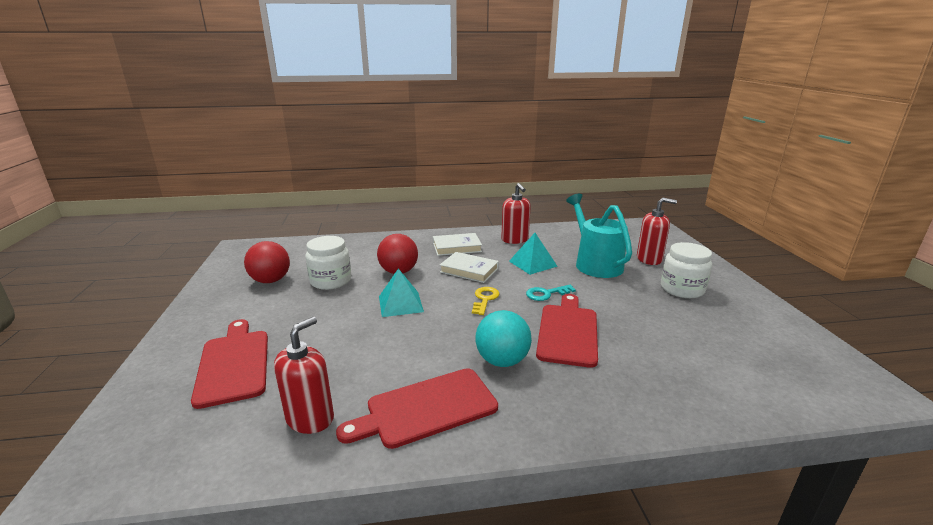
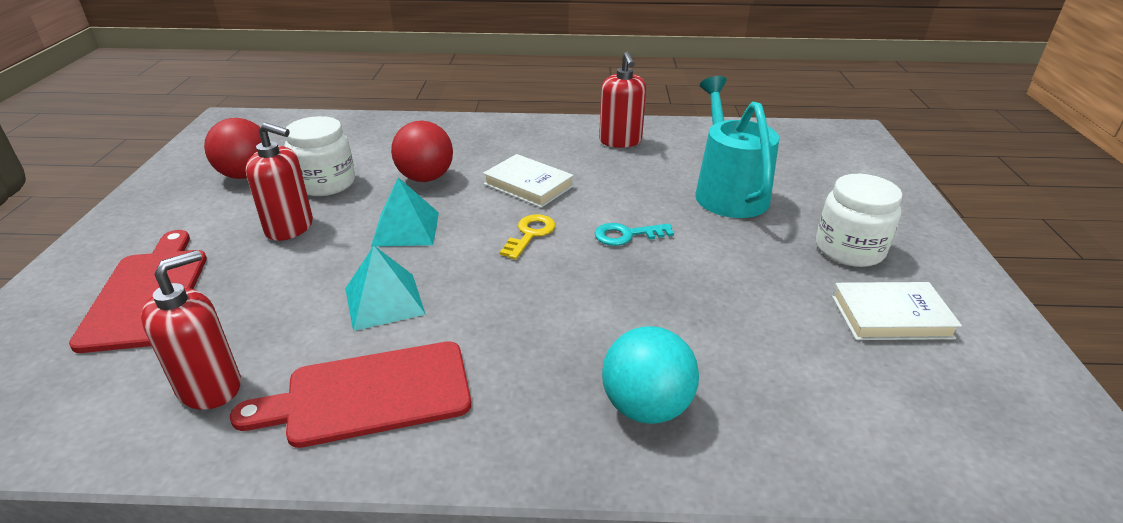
camera: 10 degrees right, 10 degrees up
(457, 247) = (527, 146): white book -> white book (890, 316)
(502, 361) = (510, 335): turquoise ball -> turquoise ball (646, 407)
(532, 263) = (629, 183): turquoise pyramid -> turquoise pyramid (384, 301)
(567, 332) = (630, 300): red cutting board -> none
(649, 259) = (820, 192): red soap dispenser -> red soap dispenser (290, 227)

